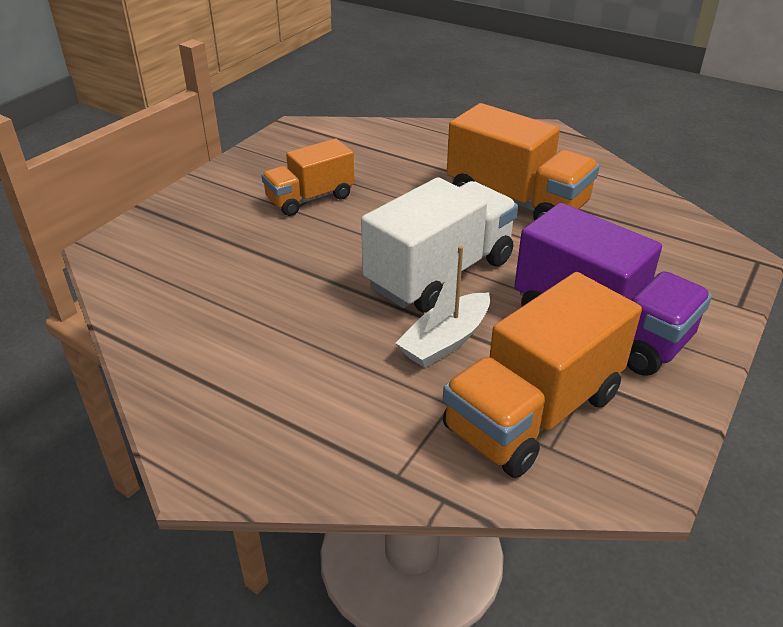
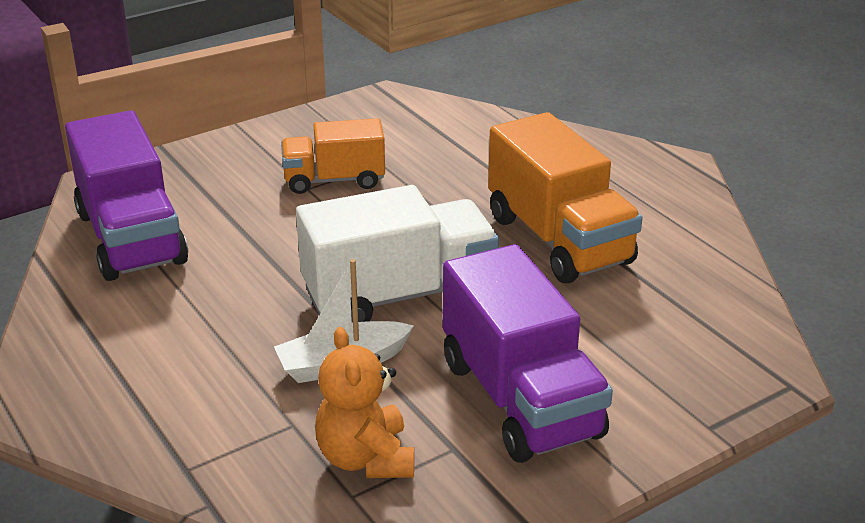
camera: 25 degrees right, 5 degrees down
(175, 288) = (131, 238): none -> purple truck
(533, 412) = (366, 458): orange truck -> orange teddy bear

